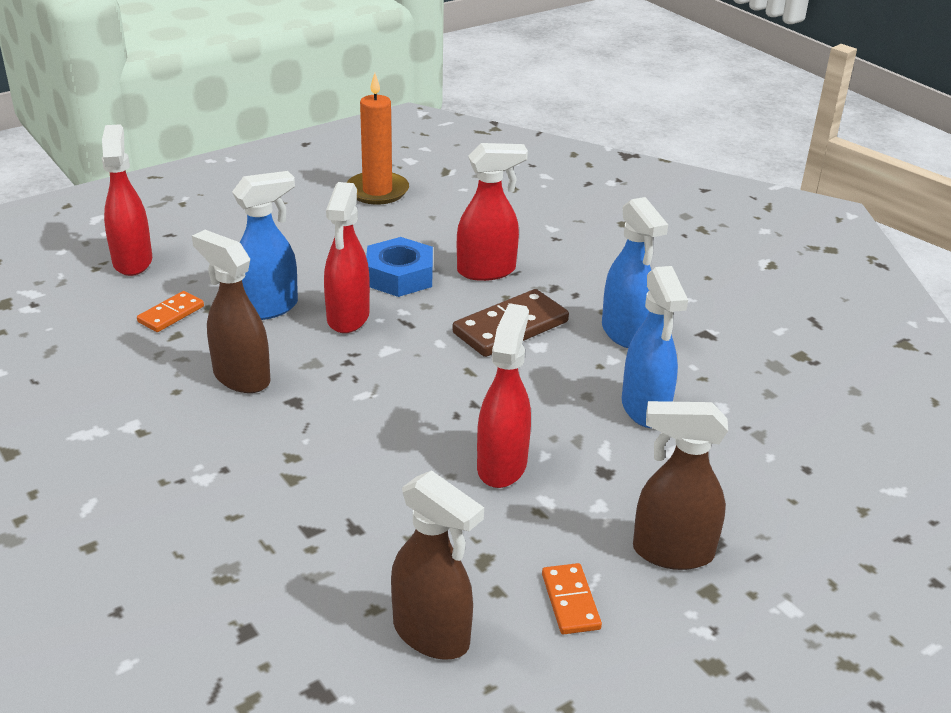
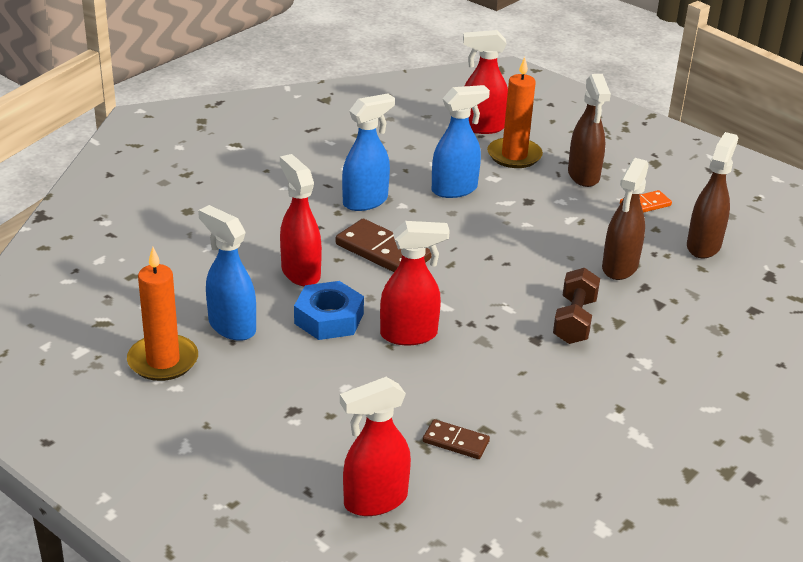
camera: 105 degrees left, 0 degrees up
(171, 314) = (456, 441): orange domino -> brown domino
(241, 377) = (523, 374): brown spray bottle -> brown spray bottle (619, 267)
(268, 308) = (416, 383): blue spray bottle -> blue spray bottle (231, 327)
(312, 440) = (574, 321): none -> brown dumbbell
(502, 465) = (547, 238): red spray bottle -> red spray bottle (481, 127)
(740, 489) = (514, 156): none -> orange candle

